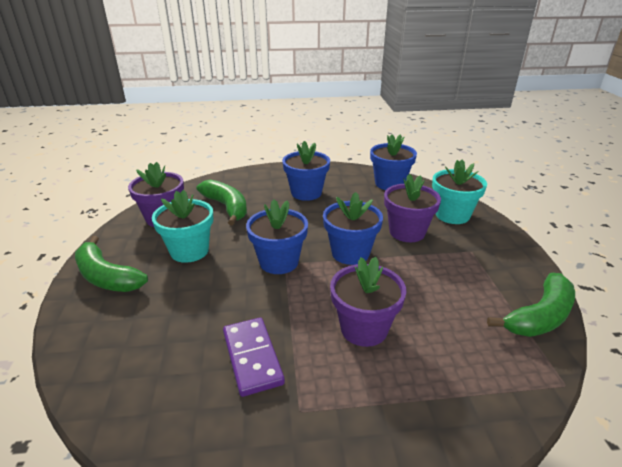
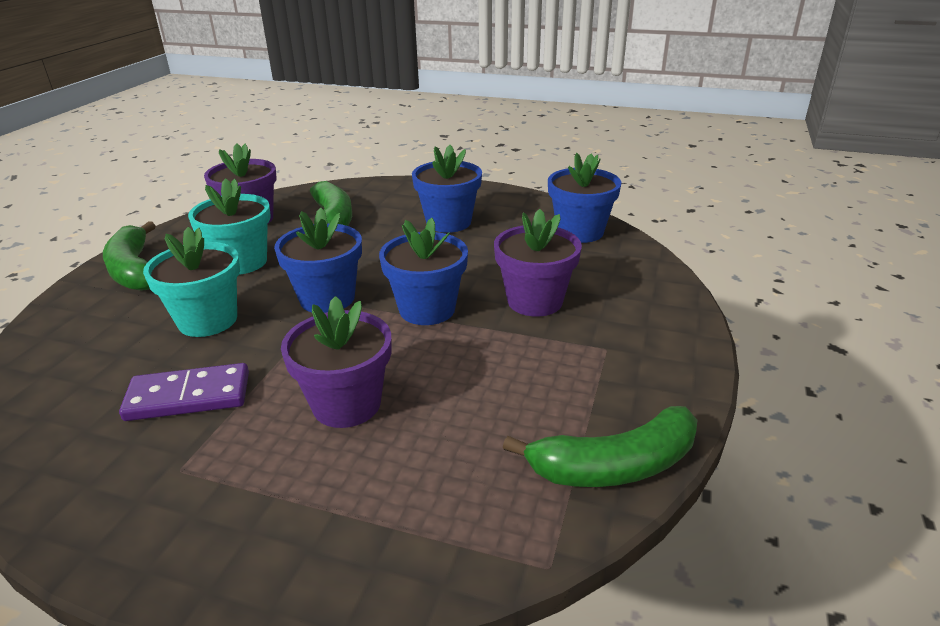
camera: 25 degrees right, 0 degrees up
(252, 357) = (189, 396): purple domino -> purple domino turned 75 degrees clockwise
(452, 215) = (631, 293): turquoise flower pot -> turquoise flower pot (208, 320)

